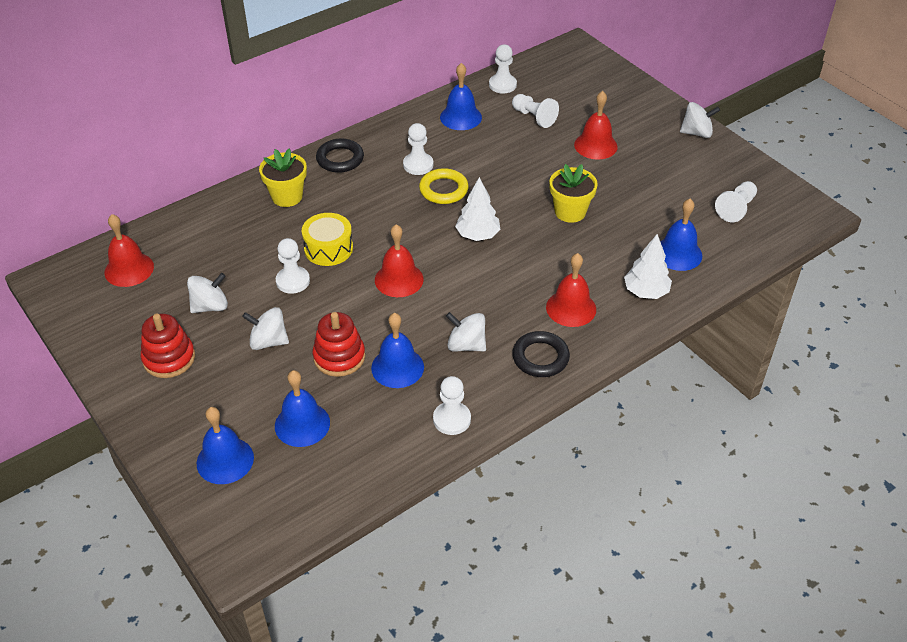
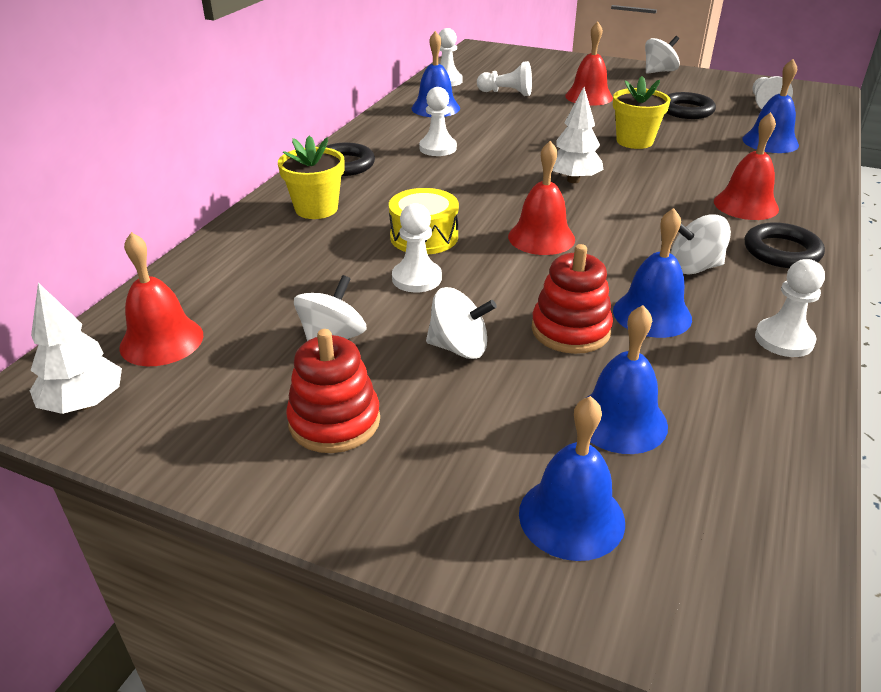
camera: 30 degrees left, 10 degrees down
(268, 341) = (459, 348): white spinning top -> white spinning top turned 150 degrees counterclockwise
(443, 190) = (490, 158): yellow ring -> none
(645, 292) = (789, 173): white tree -> white tree (84, 403)
(656, 192) = (686, 110): none -> black ring

